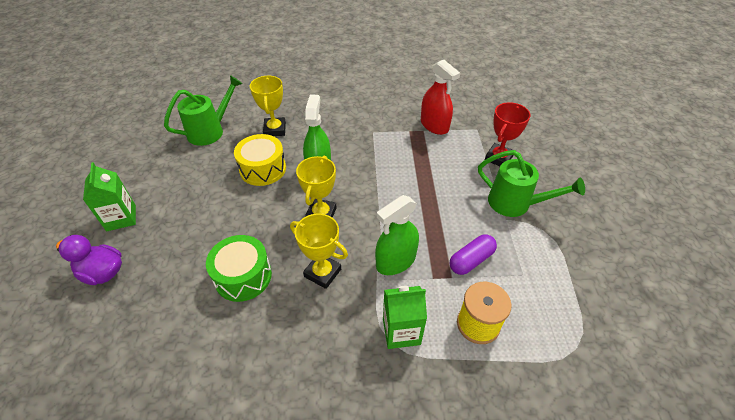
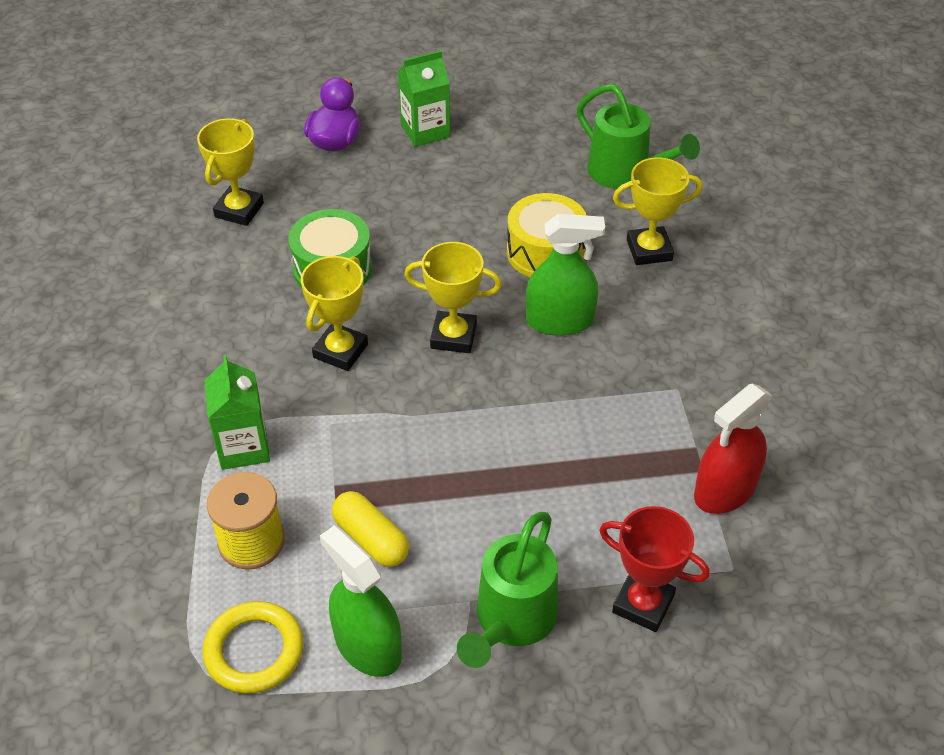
camera: 85 degrees right, 0 degrees up
(153, 341) = (239, 210): none -> yellow trophy
(396, 261) = (365, 436): green spray bottle -> green spray bottle (367, 646)
(471, 260) = (371, 539): purple capsule -> yellow capsule
(555, 321) = (254, 651): none -> yellow ring

